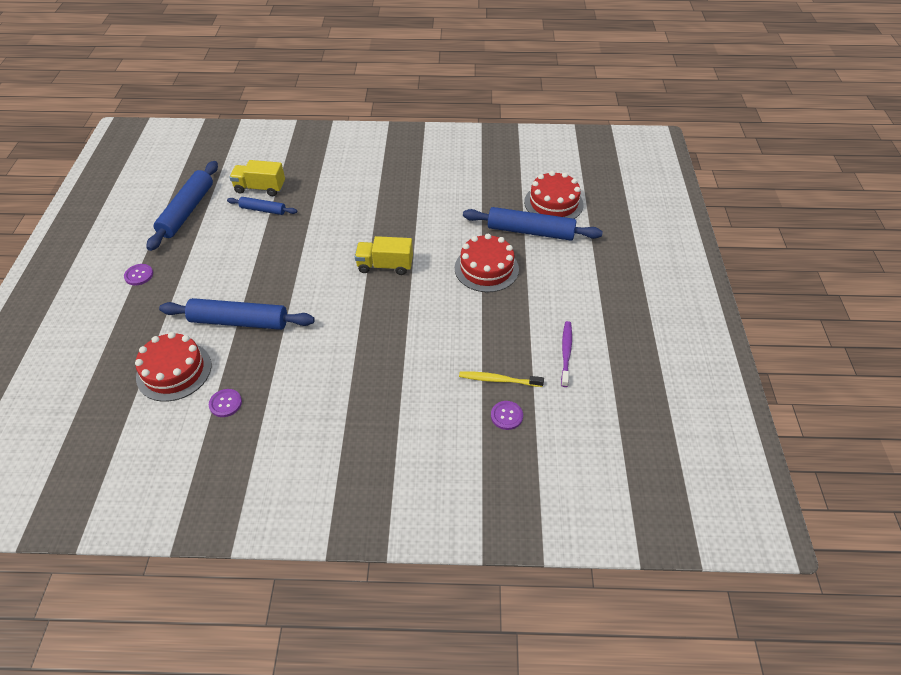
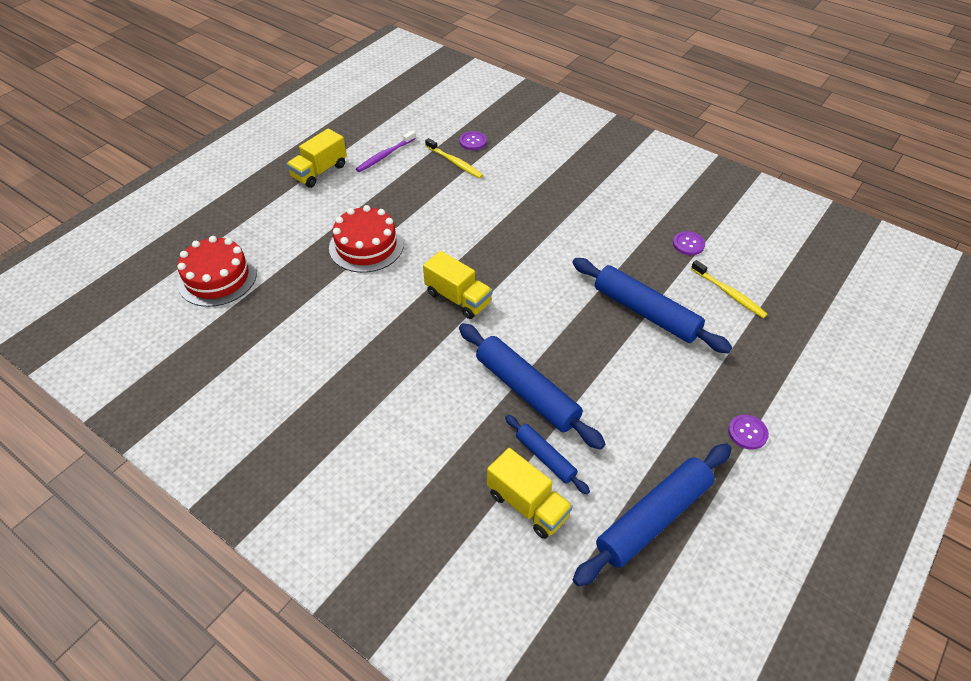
camera: 145 degrees left, 0 degrees up
(174, 371) = (729, 293): red cake -> yellow toothbrush
(530, 231) = (281, 260): blue rolling pin -> blue rolling pin (527, 391)
(596, 307) = (319, 171): none -> yellow truck

